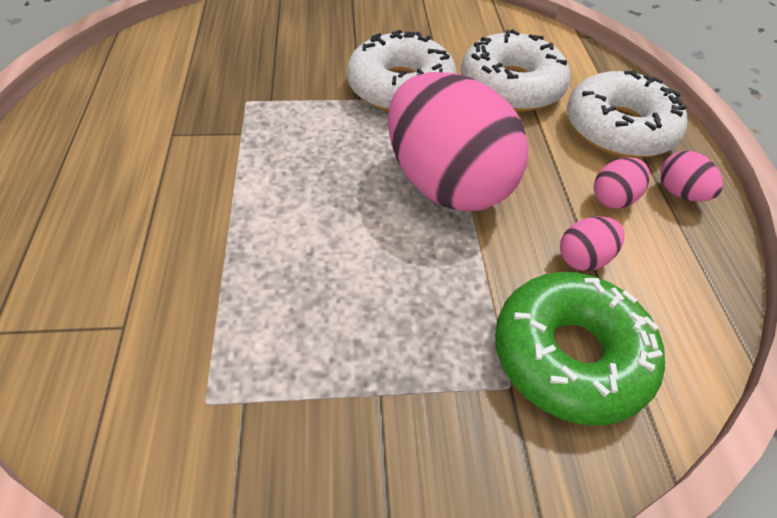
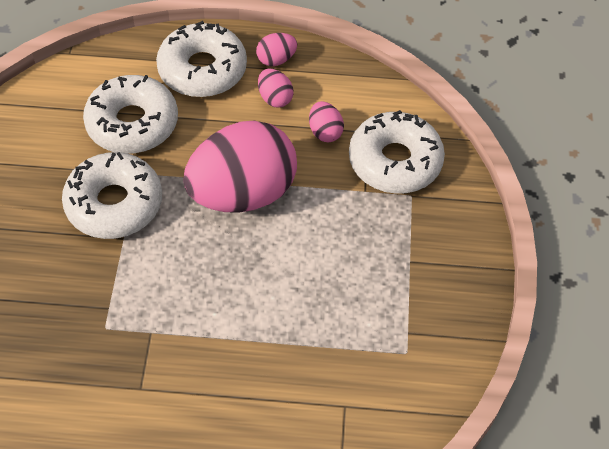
camera: 80 degrees left, 5 degrees up
(570, 356) = (395, 161): green donut -> white donut

